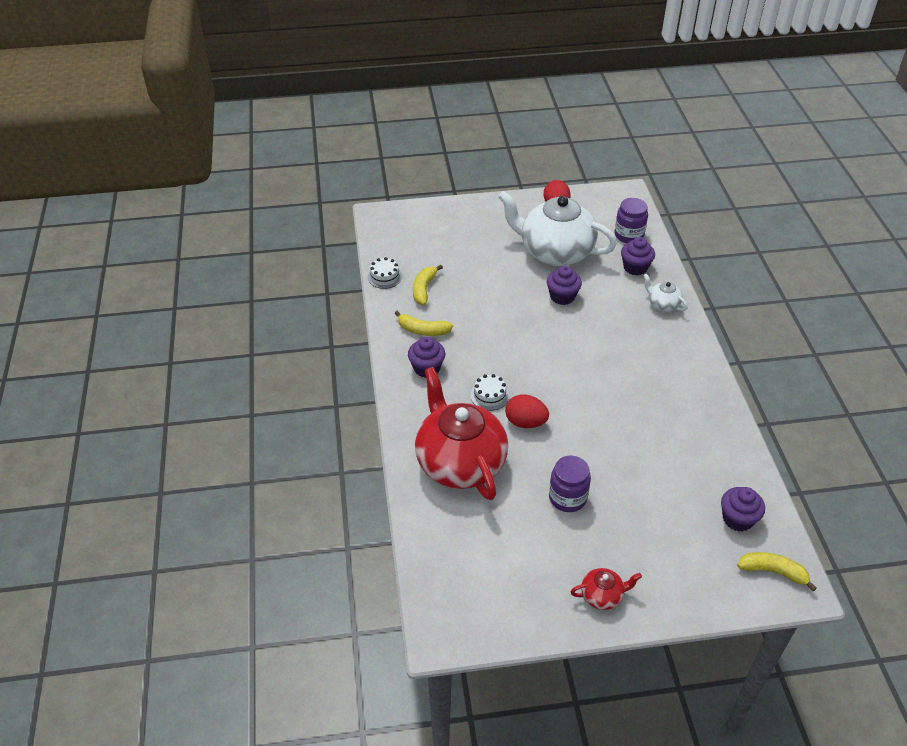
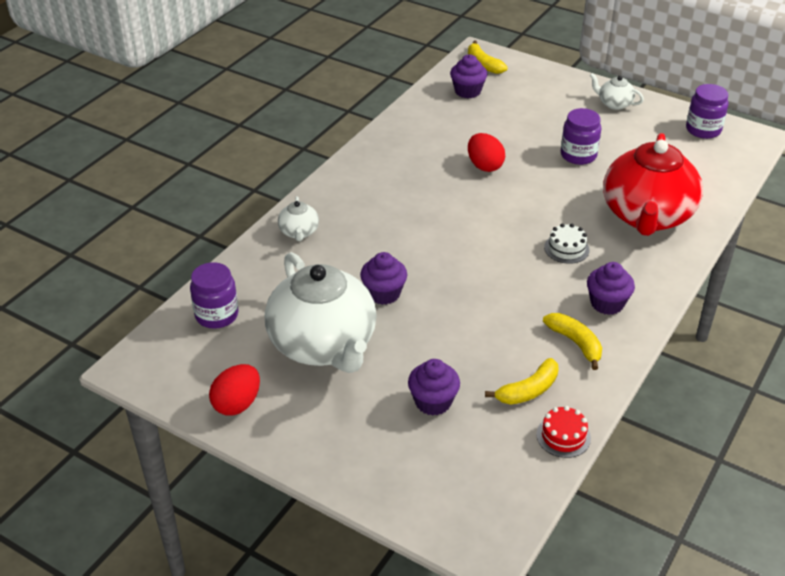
camera: 140 degrees left, 5 degrees down
(384, 277) = (563, 436): white cake -> red cake
(493, 612) = (703, 130): none -> purple jar
(525, 422) = (556, 213): red egg -> red egg (484, 166)
(602, 596) = (614, 104): red teapot -> white teapot
(635, 267) = (267, 279): purple cupcake -> purple cupcake (433, 402)

